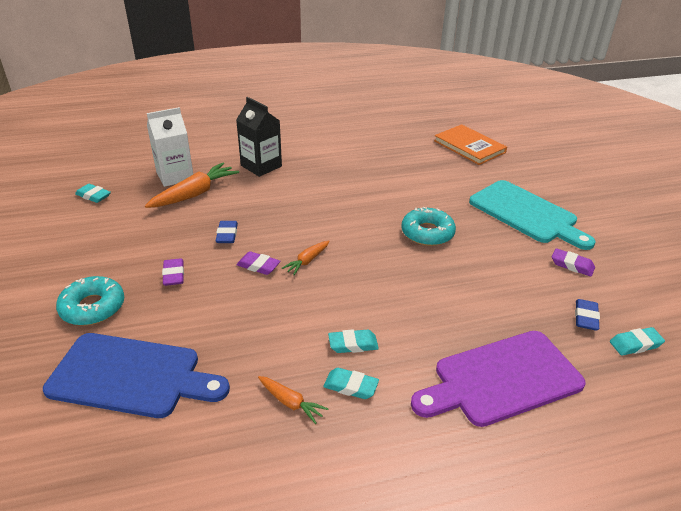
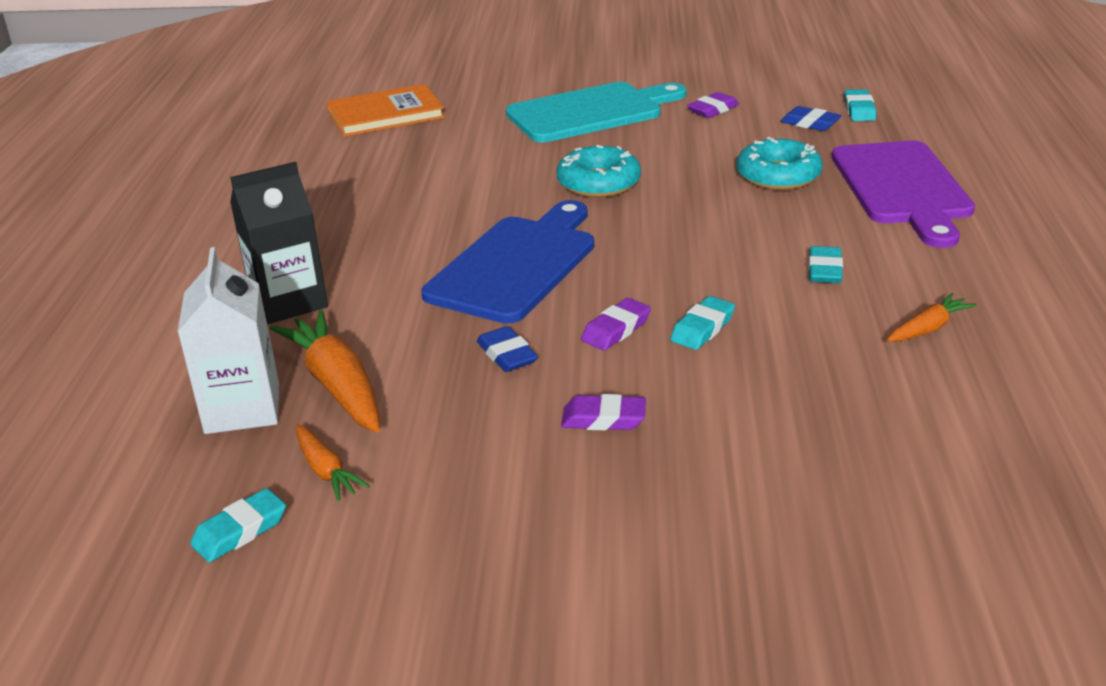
camera: 70 degrees left, 5 degrees down
(93, 307) = (666, 518): turquoise donut -> turquoise donut (778, 176)
(131, 376) = (858, 469): blue cutting board -> blue cutting board (516, 265)
(227, 235) = (507, 355): blue eraser -> blue eraser turned 45 degrees clockwise
(307, 261) = (623, 284): orange carrot -> orange carrot (326, 471)
(350, 386) = (903, 282): turquoise eraser -> turquoise eraser (702, 328)

